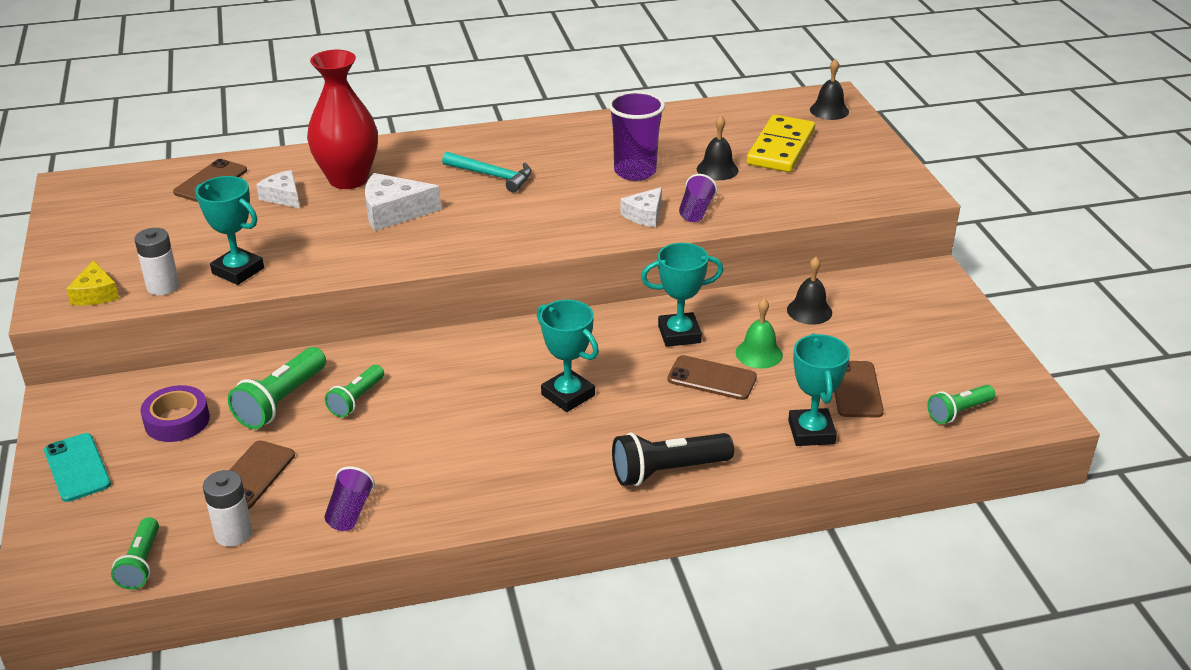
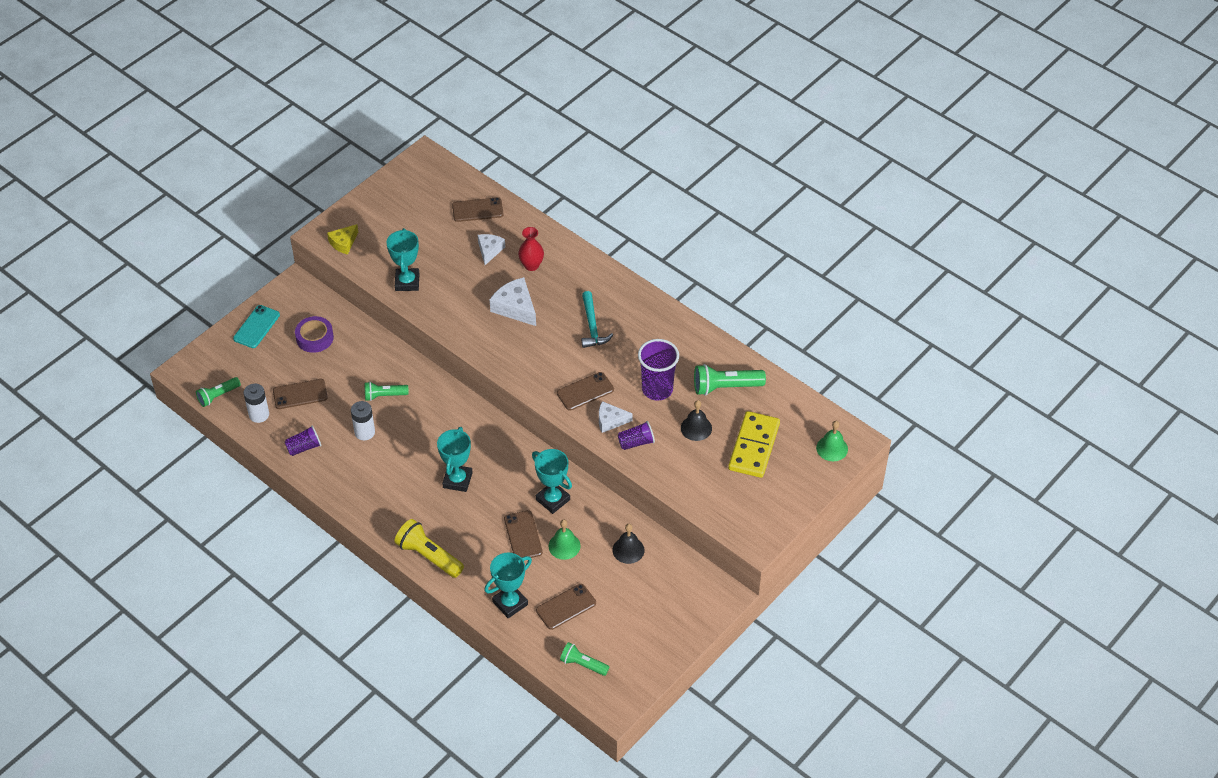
camera: 55 degrees right, 15 degrees up
(163, 286) = (370, 263): white battery -> white battery (364, 432)
(281, 401) = (359, 367): green flashlight -> green flashlight (725, 387)
(348, 179) = (531, 265): red vase -> red vase, size x0.53
(581, 215) = (585, 391): none -> brown phone
(667, 471) = (428, 556): black flashlight -> yellow flashlight
(781, 148) = (754, 447): yellow domino -> yellow domino turned 60 degrees counterclockwise
(829, 110) = (832, 448): black bell -> green bell

